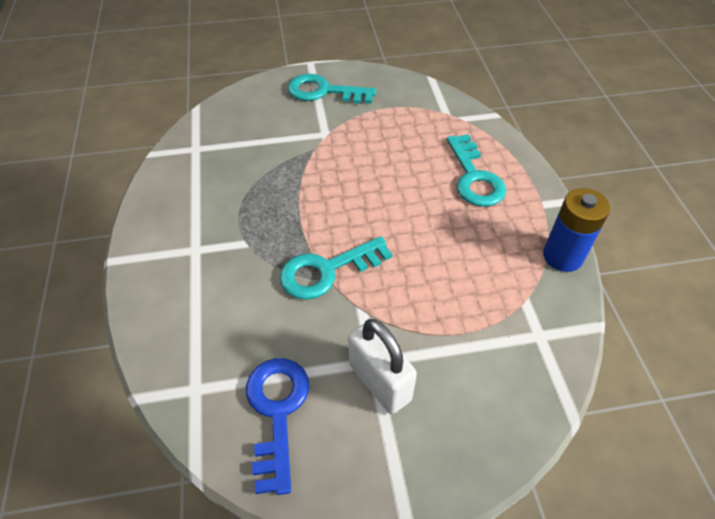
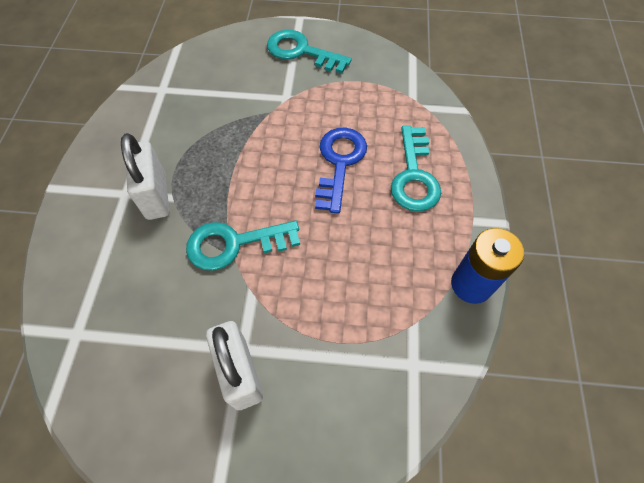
camera: 15 degrees right, 10 degrees up
(229, 244) = (156, 196): none -> white padlock
(277, 412) = (137, 377): blue key -> blue key (339, 163)

